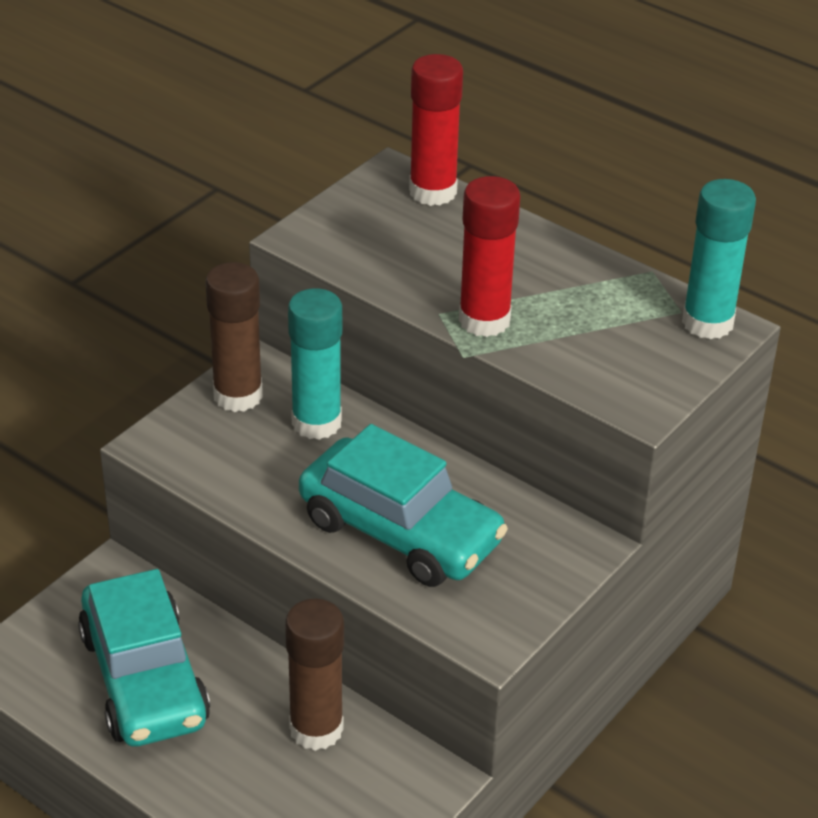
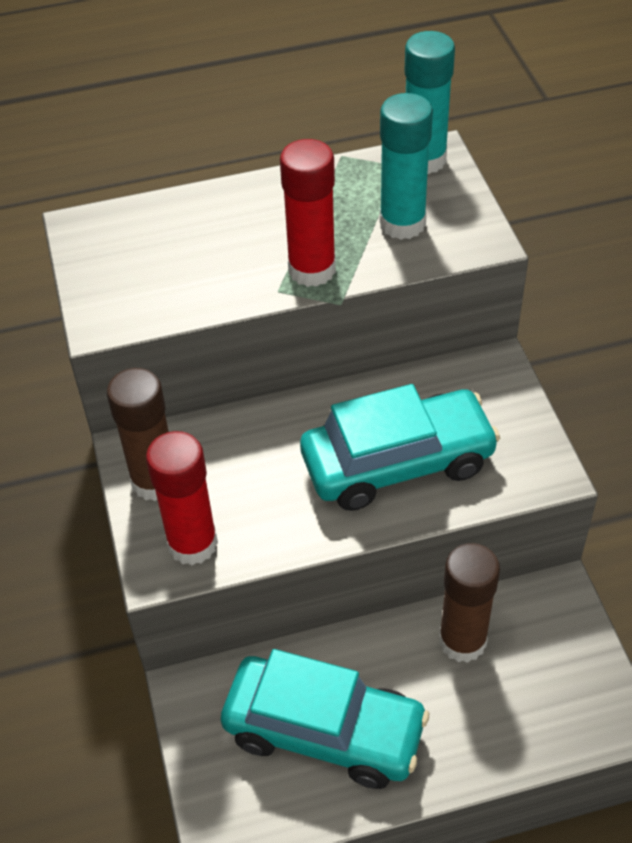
camera: 50 degrees left, 10 degrees up
(316, 422) = (234, 448): turquoise glue stick -> turquoise glue stick (402, 223)
(433, 192) = (130, 216): red glue stick -> red glue stick (192, 544)

